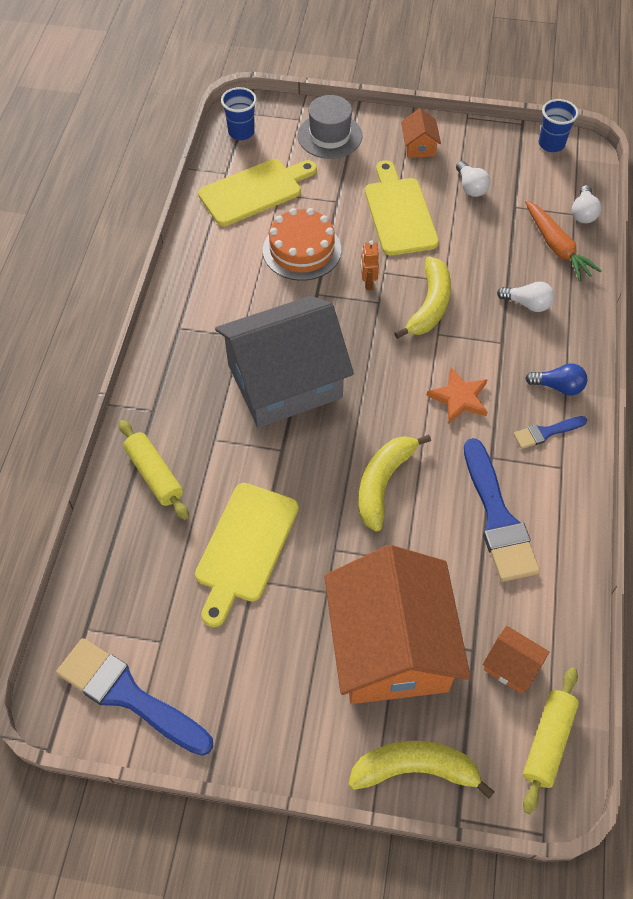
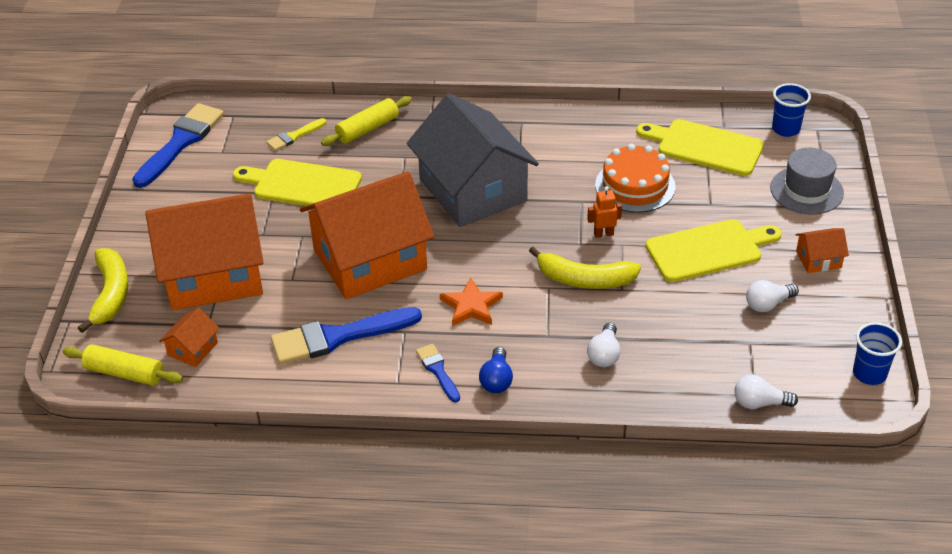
camera: 85 degrees right, 15 degrees down
(149, 555) = (294, 136): none -> yellow brush
(254, 191) = (705, 147): yellow cutting board -> yellow cutting board turned 150 degrees clockwise
(383, 483) = (370, 260): yellow banana -> orange house
(556, 247) = (696, 379): orange carrot -> none

